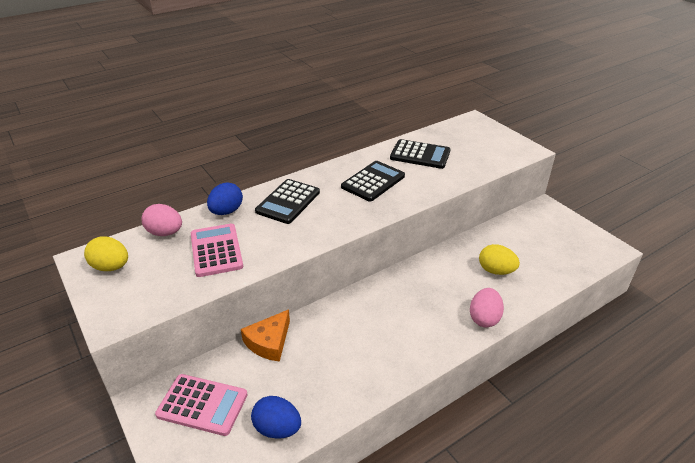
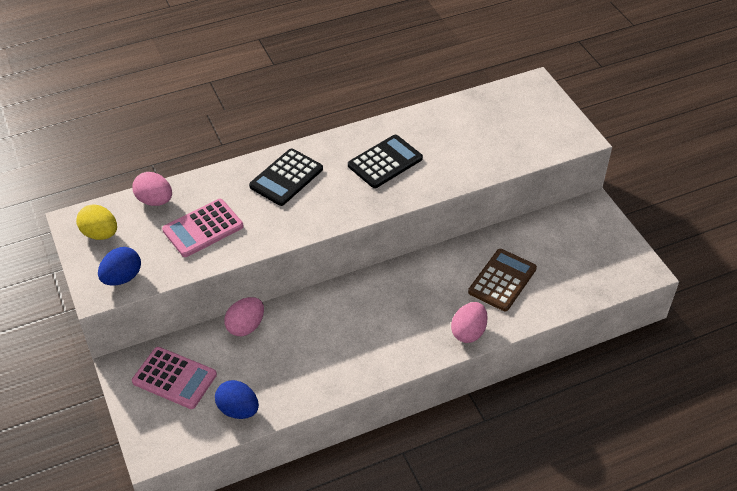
camera: 10 degrees right, 10 degrees up
(216, 250) = (203, 228): pink calculator -> pink calculator turned 120 degrees counterclockwise
(226, 211) = (220, 182): blue egg -> blue egg (122, 278)
(269, 342) = (246, 326): orange cheese -> pink egg
(420, 155) = (450, 130): black calculator -> none
(496, 271) = (502, 280): yellow egg -> brown calculator

